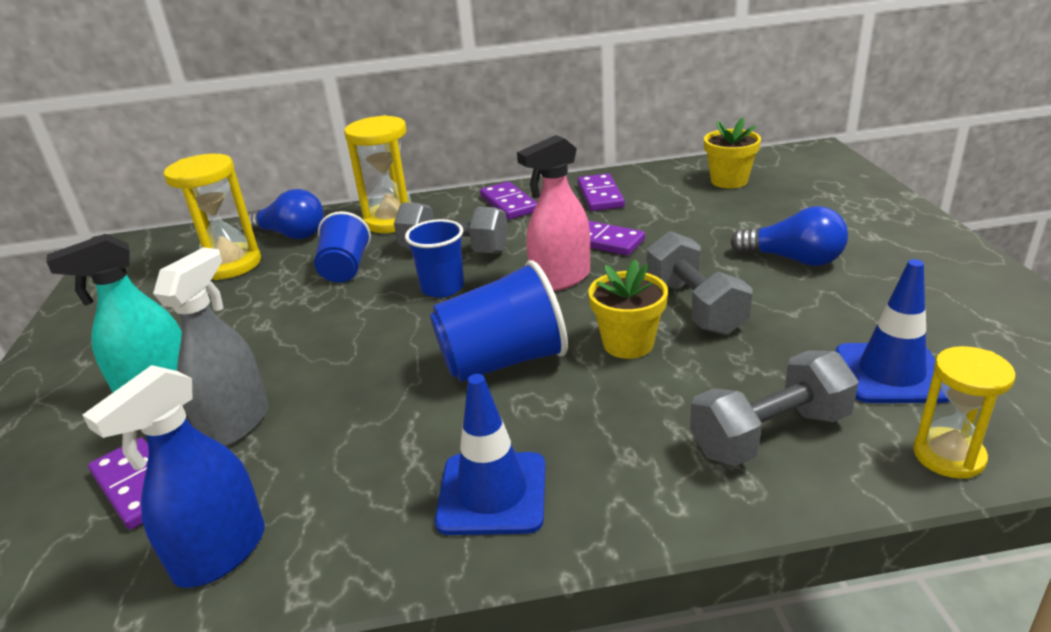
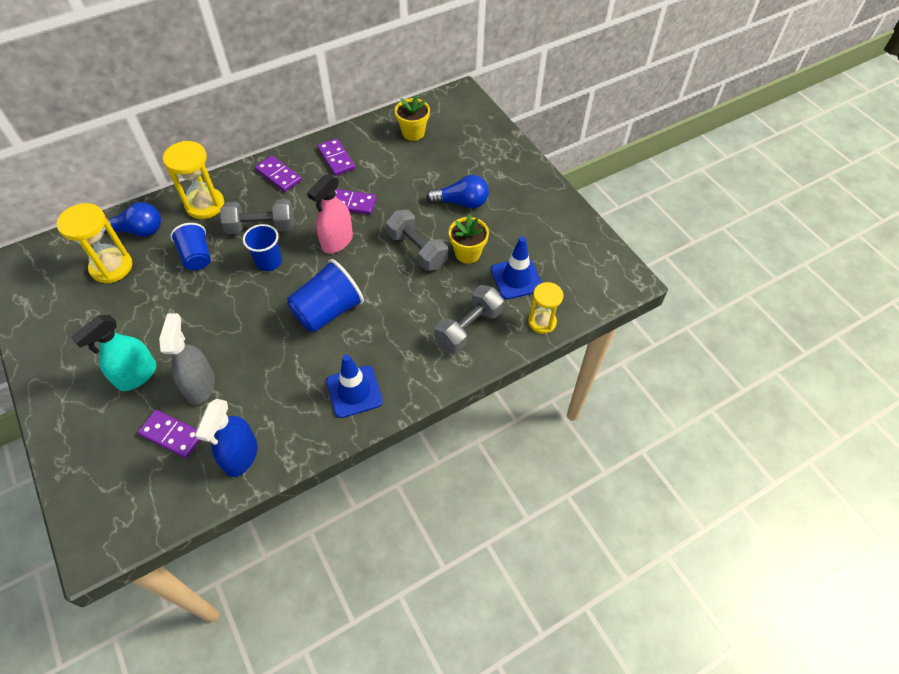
camera: 25 degrees left, 25 degrees up
(628, 344) = (389, 284): yellow flower pot -> yellow flower pot (467, 253)

